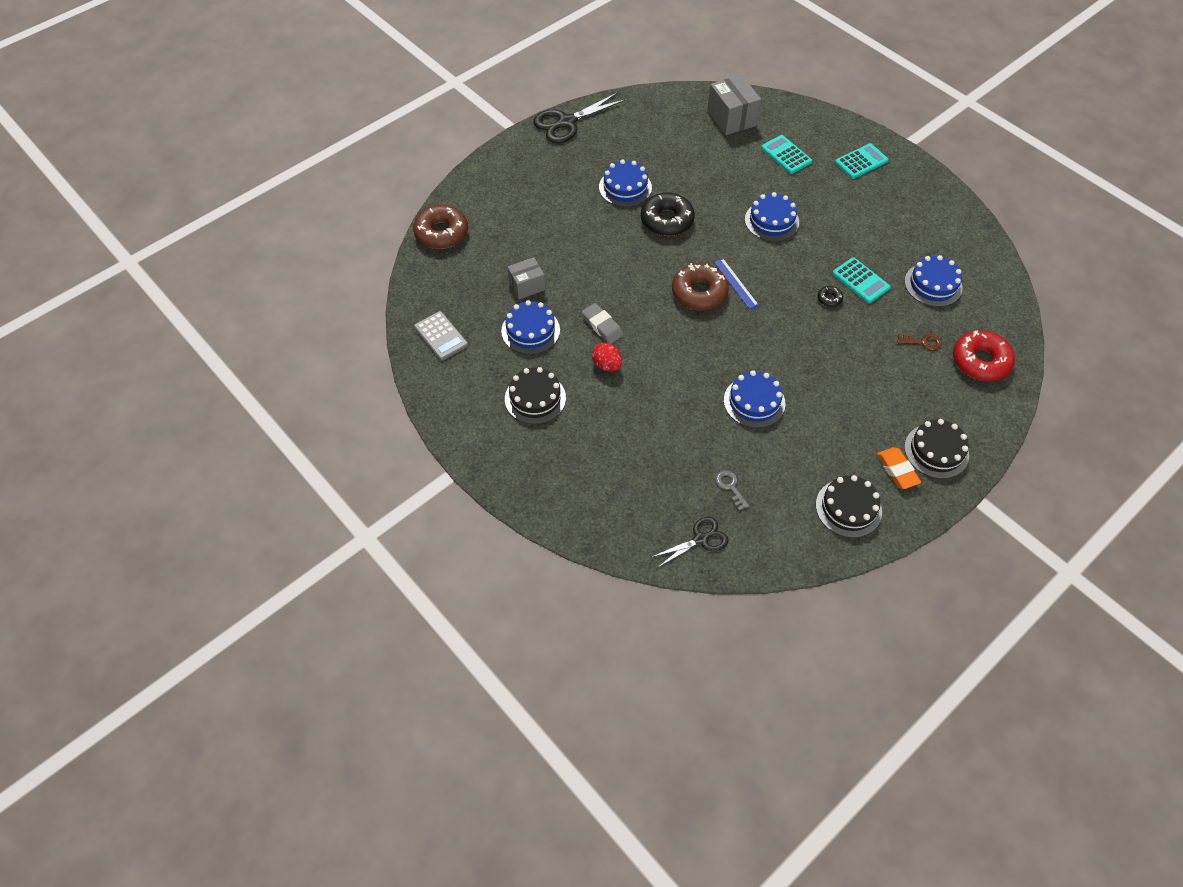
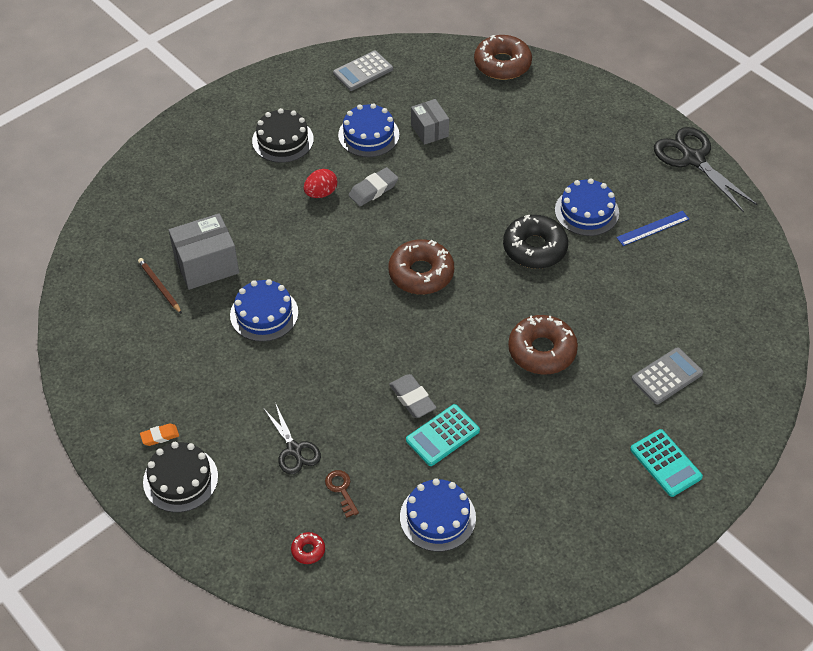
camera: 90 degrees right, 5 degrees down
(700, 539) = (104, 260): black scissors -> black scissors (294, 449)
(730, 487) = (159, 287): grey key -> brown pencil
(731, 118) = (731, 321): grey box -> grey box (206, 265)
(735, 283) = (436, 308): blue ruler -> blue ruler (652, 228)
(771, 221) = (542, 351): blue cake -> brown donut
(786, 155) = (667, 376): turquoise calculator -> grey calculator
(829, 299) = (412, 399): black donut -> grey eraser
(848, 508) = (119, 385): black cake -> none
(897, 470) = (160, 436): orange eraser -> orange eraser, size x0.64
(922, 342) = (341, 490): brown key -> brown key turned 150 degrees clockwise
(980, 361) = (308, 550): red donut -> red donut, size x0.45

